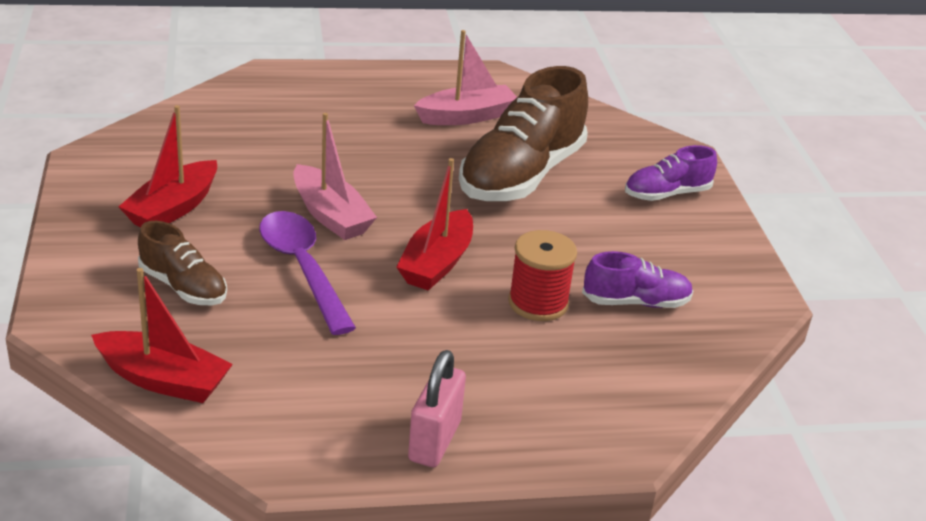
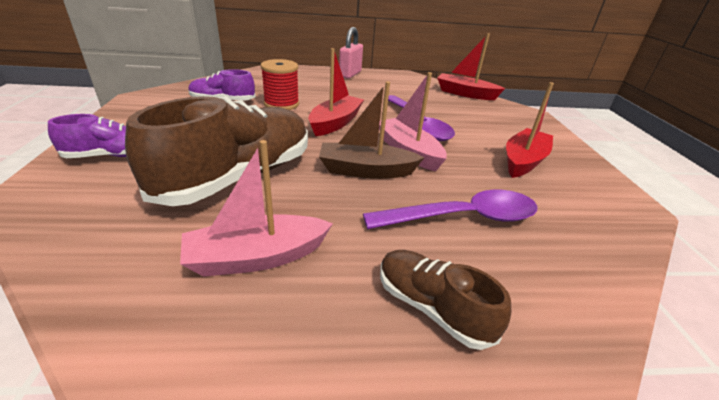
camera: 175 degrees left, 0 degrees up
(183, 287) = (481, 121): brown shoe -> brown shoe (432, 307)
(292, 143) = (462, 217): none -> purple spoon
(386, 187) = (366, 170): none -> brown boat

